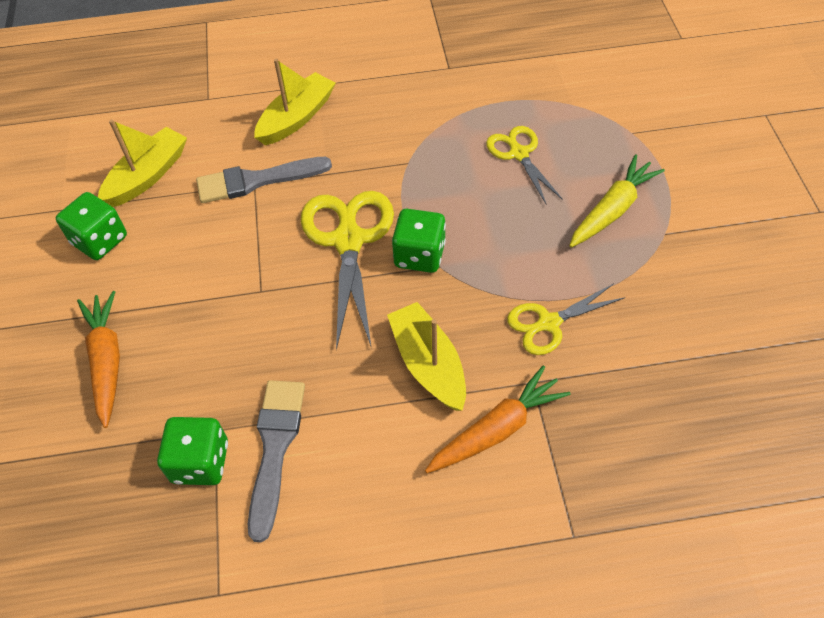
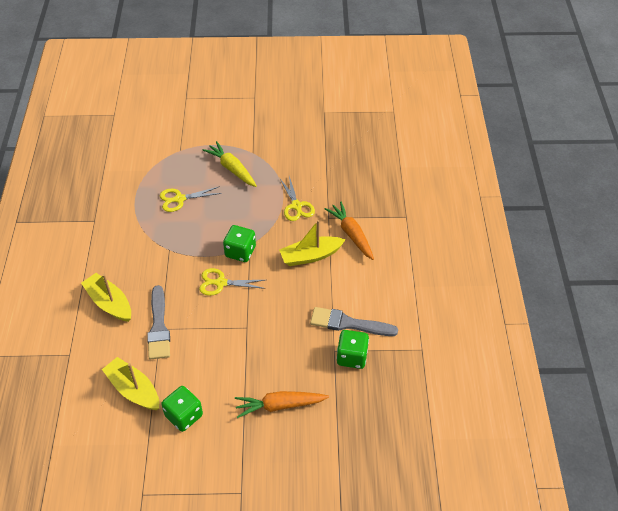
camera: 85 degrees left, 5 degrees down
(348, 240) = (220, 283): yellow scissors -> yellow scissors, size x0.60

